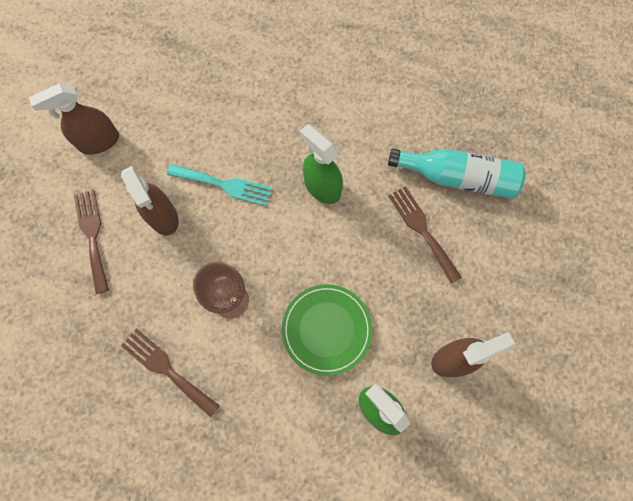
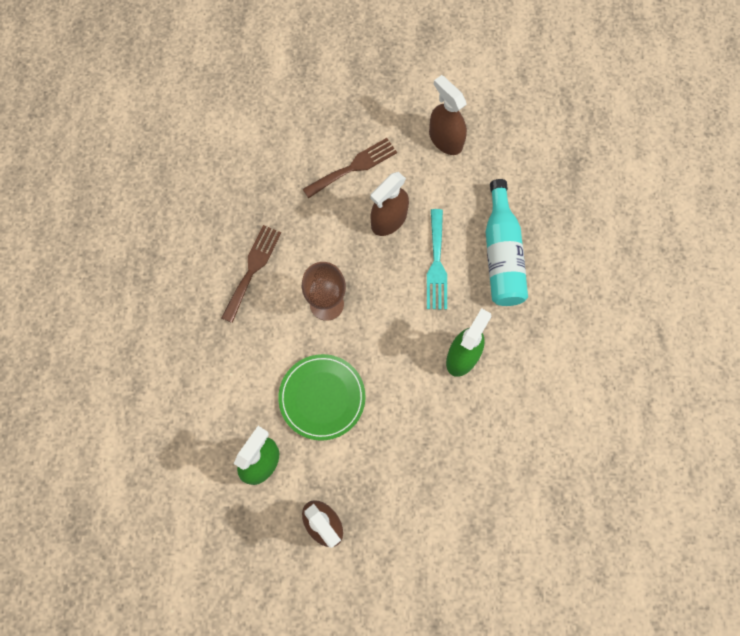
camera: 75 degrees right, 0 degrees up
(422, 230) = (446, 467): brown fork -> none
(457, 178) = (515, 492): turquoise bottle -> turquoise bottle (502, 254)

